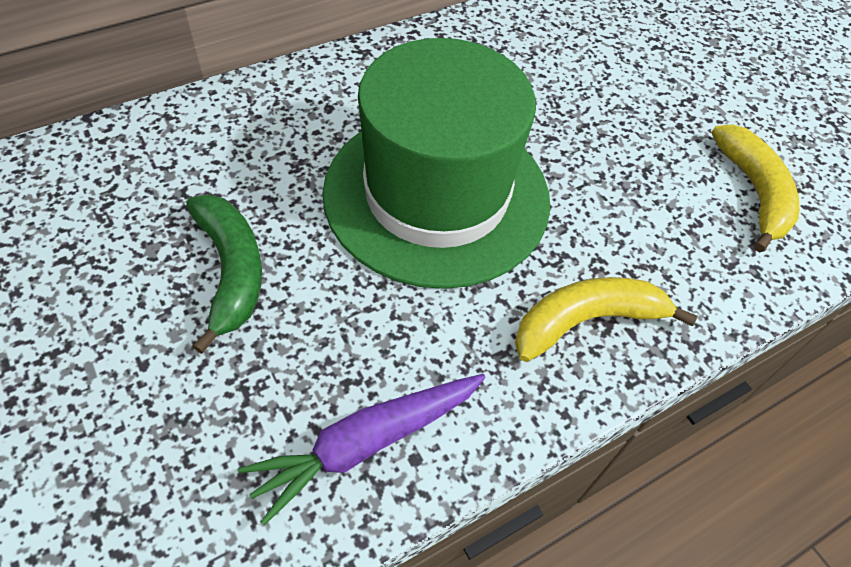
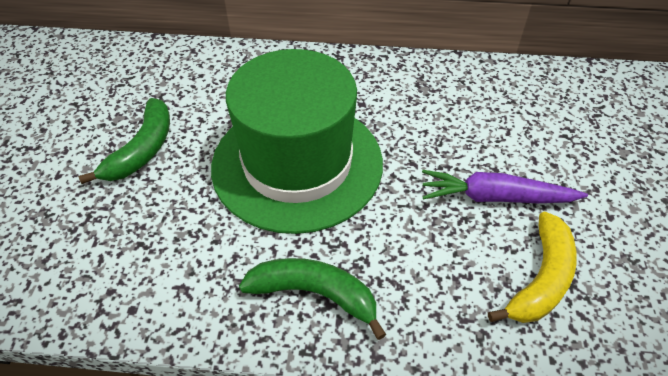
camera: 40 degrees right, 5 degrees down
(367, 443) = (116, 284): purple carrot -> purple carrot (495, 197)
(586, 321) = (314, 294): yellow banana -> green banana

